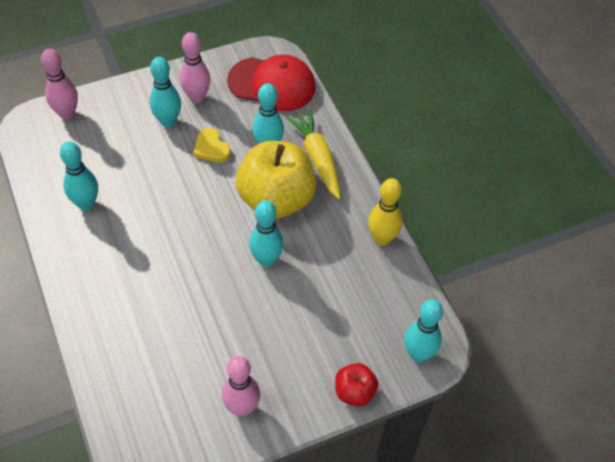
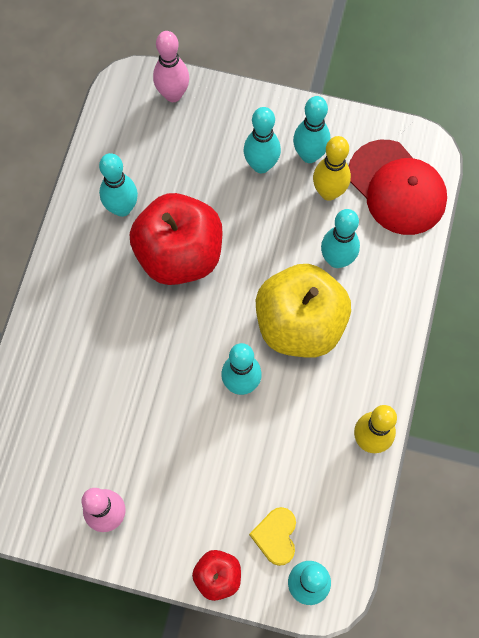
camera: 40 degrees right, 15 degrees up
(154, 208) = (179, 255): none -> red apple
(197, 97) = (309, 155): pink bowling pin -> turquoise bowling pin
(211, 148) = (280, 224): yellow heart -> yellow heart (276, 536)
(229, 111) = (328, 192): none -> yellow bowling pin
(317, 158) = (376, 305): yellow carrot -> none

